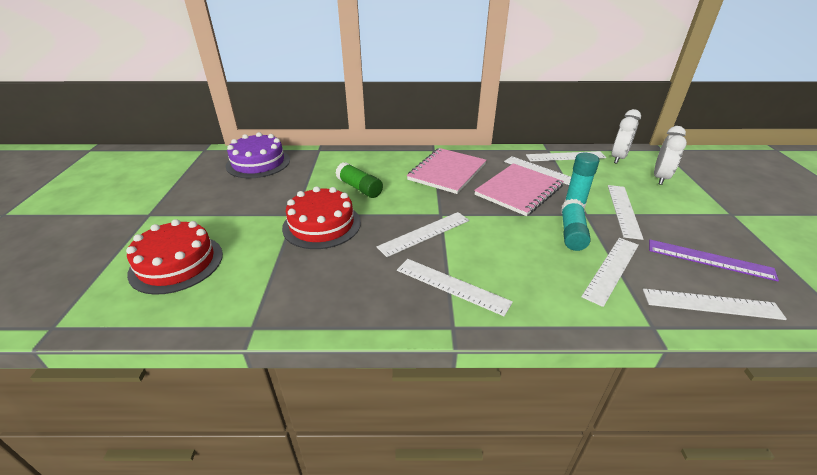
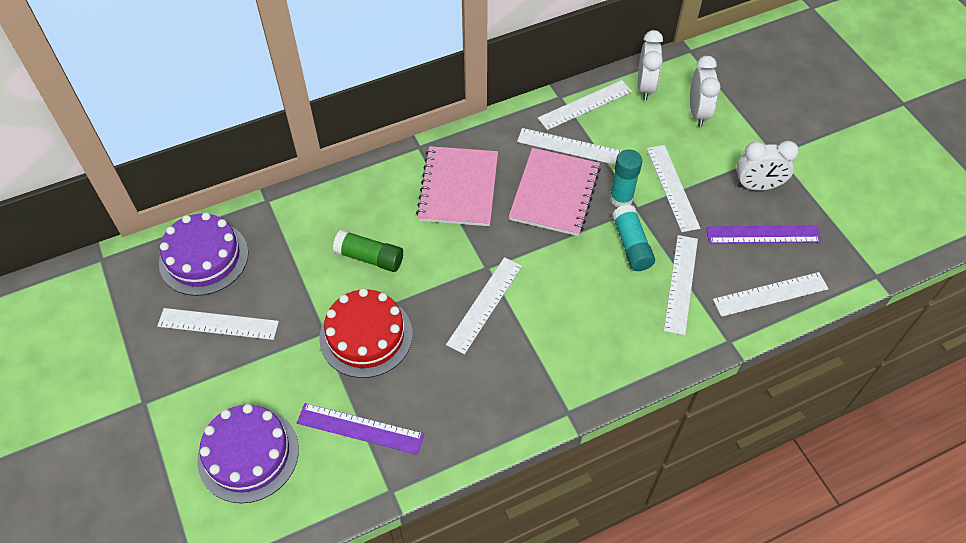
camera: 25 degrees left, 20 degrees up
(176, 263) = (248, 454): red cake -> purple cake
(268, 276) = (360, 428): none -> purple ruler
(452, 286) = (545, 365): white ruler -> white ruler (218, 324)
(709, 228) = (757, 186): none -> white clock

